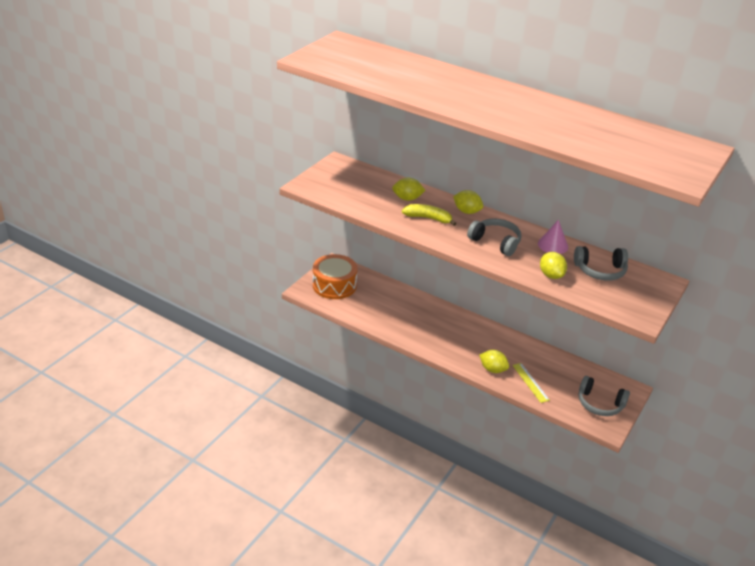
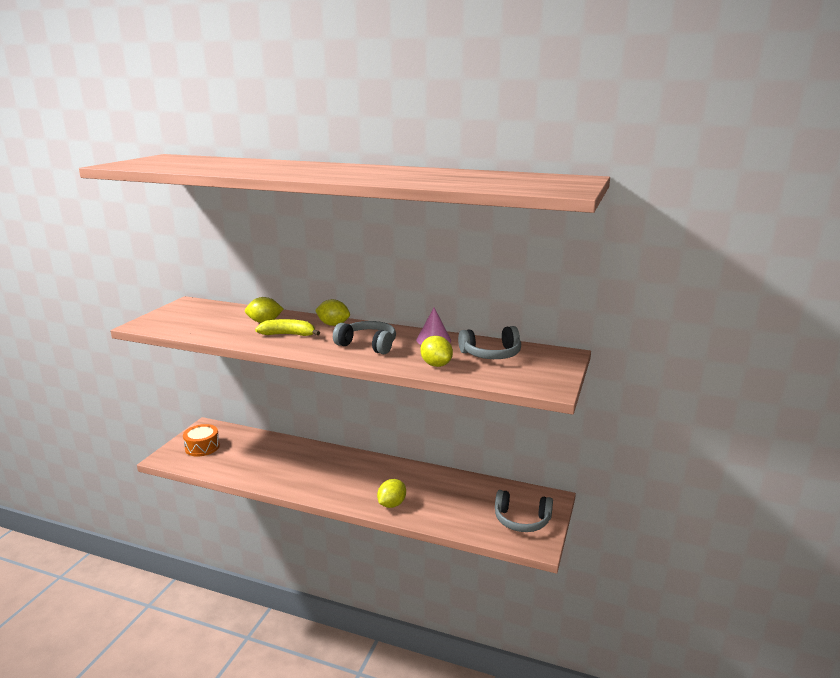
camera: 10 degrees left, 15 degrees down
(334, 285) = (202, 447): orange drum -> orange drum, size x0.65
(492, 369) = (392, 504): yellow lemon -> yellow lemon turned 75 degrees counterclockwise
(530, 382) = (437, 511): yellow ruler -> none

